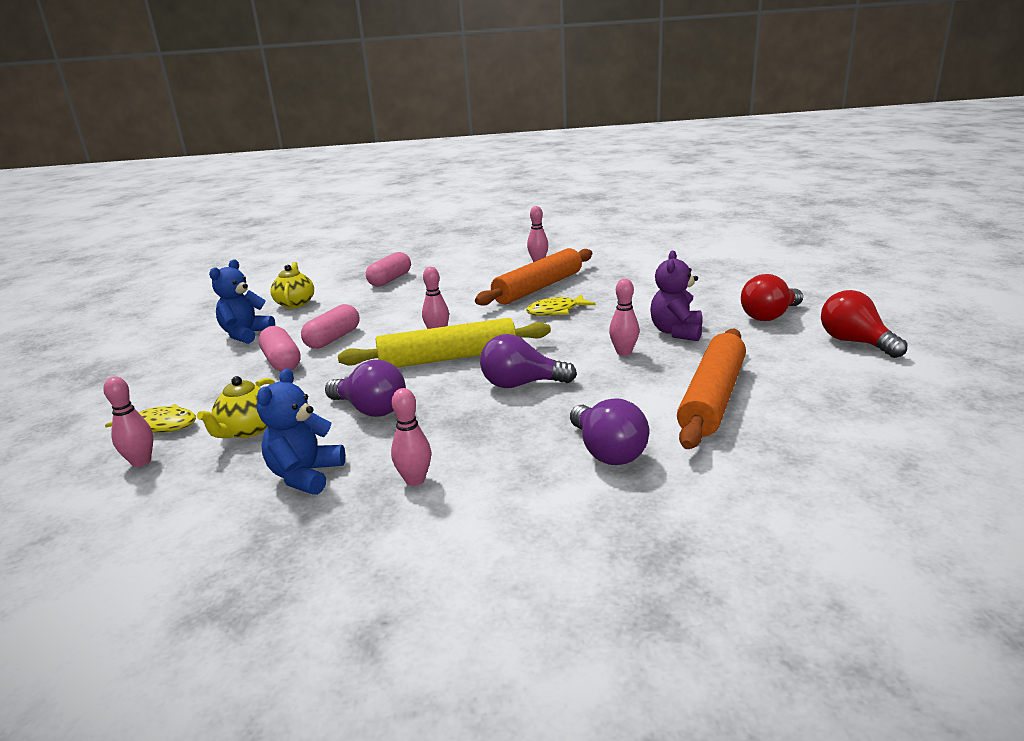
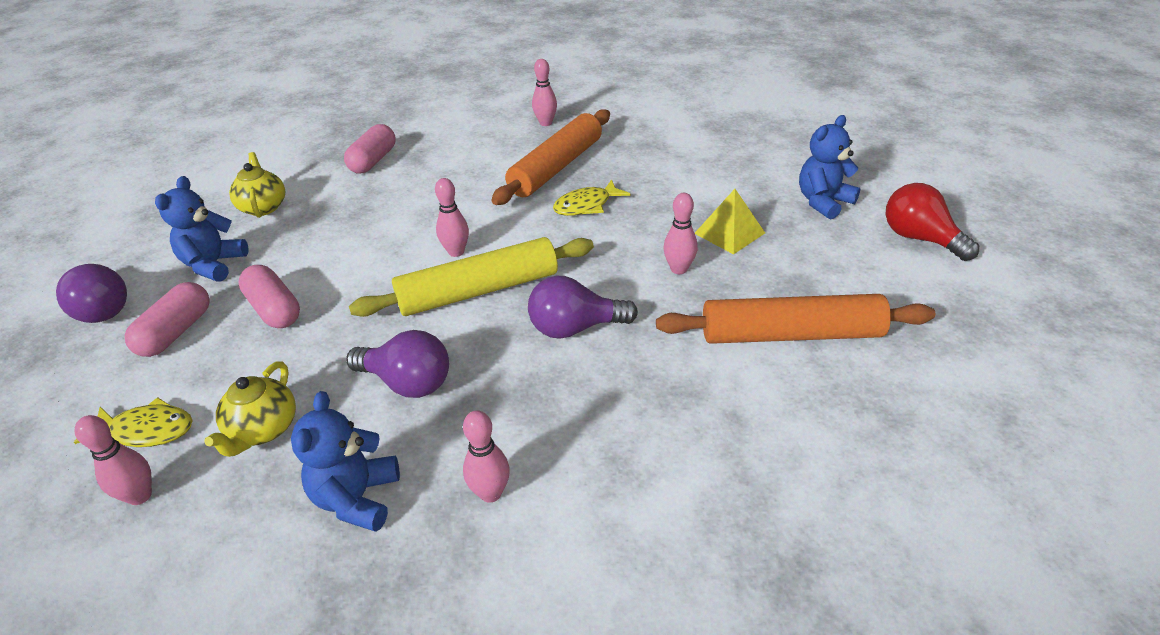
camera: 10 degrees left, 15 degrees up
(333, 339) = (329, 266): pink capsule -> pink capsule (176, 332)
(607, 452) = (697, 427): purple light bulb -> purple light bulb (104, 308)
(676, 332) = (729, 233): purple teddy bear -> yellow pyramid
(712, 398) = (791, 334): orange rolling pin -> orange rolling pin turned 75 degrees clockwise
(769, 316) = (823, 202): red light bulb -> blue teddy bear

